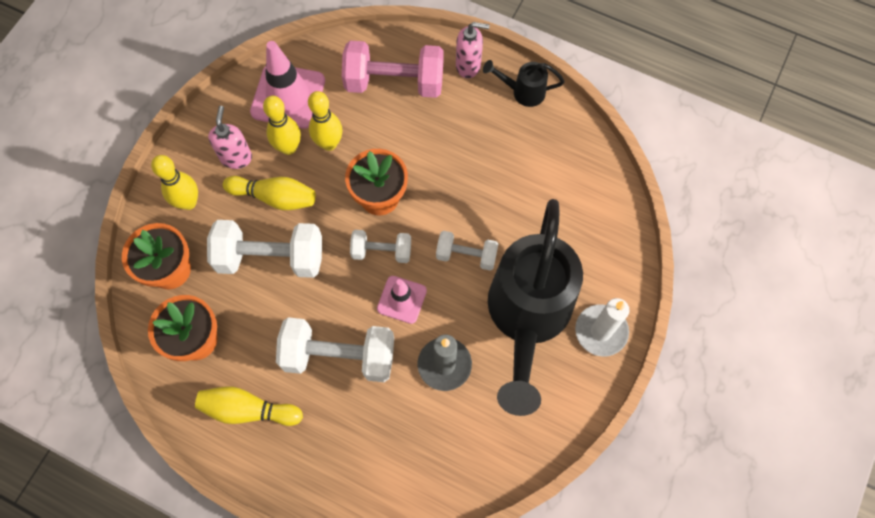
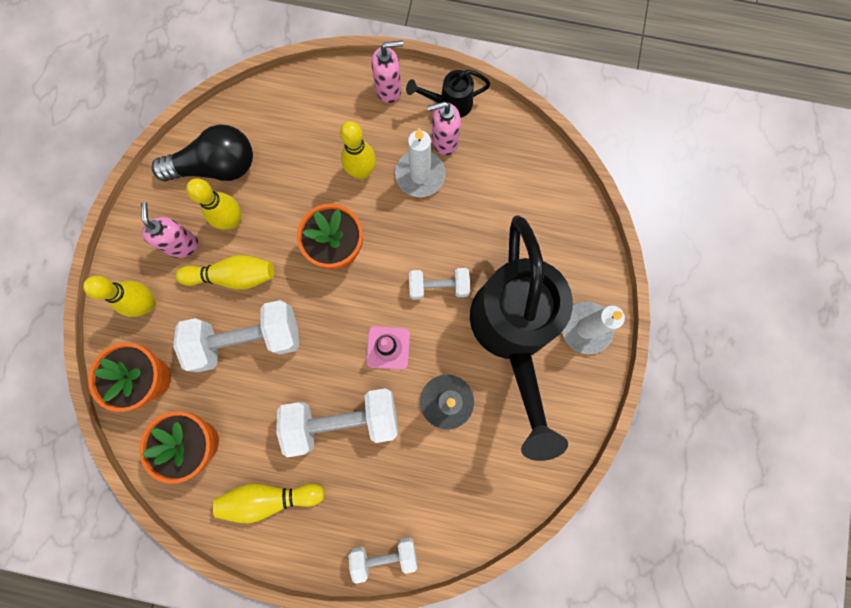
camera: 15 degrees left, 10 degrees up
(288, 96) = (216, 167): pink traffic cone -> black light bulb
(329, 143) = (272, 206): yellow bowling pin -> yellow bowling pin (362, 172)
(381, 251) = (355, 304): white dumbbell -> white dumbbell (384, 555)
(394, 82) = (319, 125): pink dumbbell -> none
(476, 149) = (420, 175): none -> white candle
(508, 124) = (444, 141): none -> pink soap dispenser

